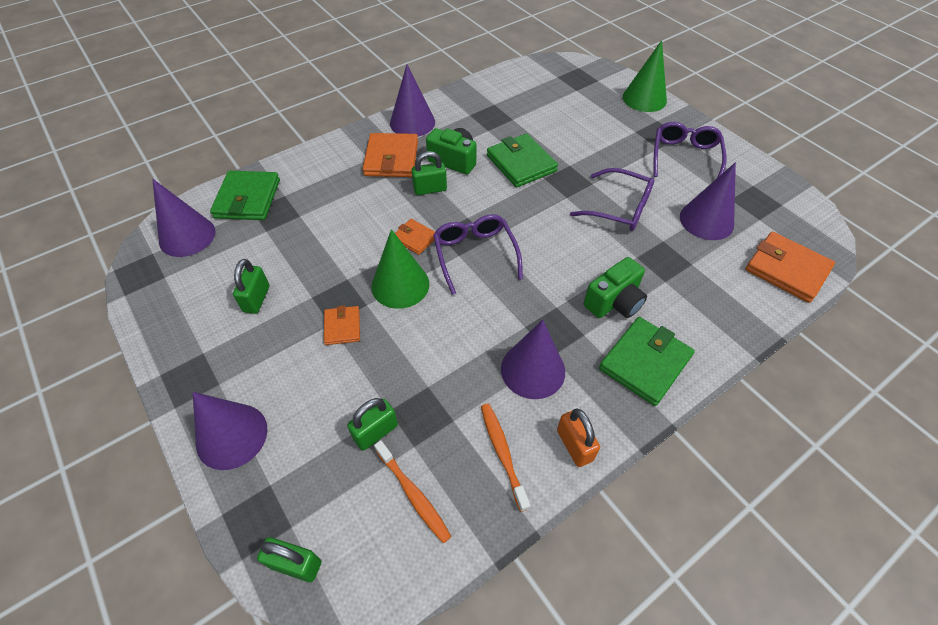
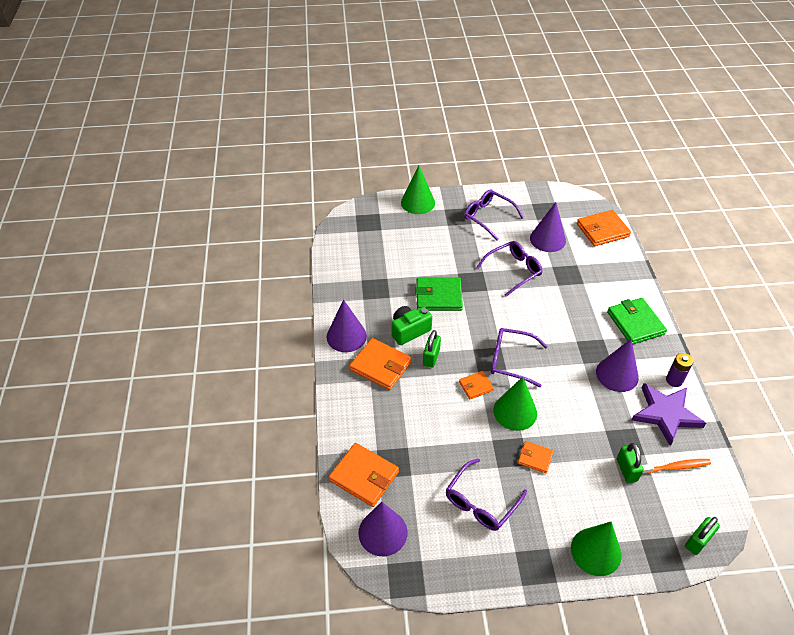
camera: 60 degrees left, 5 degrees down
(232, 436) = (596, 551): purple cone -> green cone
(247, 199) = (364, 476): green wallet -> orange wallet
(256, 299) = (481, 502): green padlock -> purple glasses
(502, 453) = (666, 414): orange toothbrush -> purple star
(574, 445) = (674, 380): orange padlock -> purple battery
(614, 302) = (586, 313): green camera -> none

